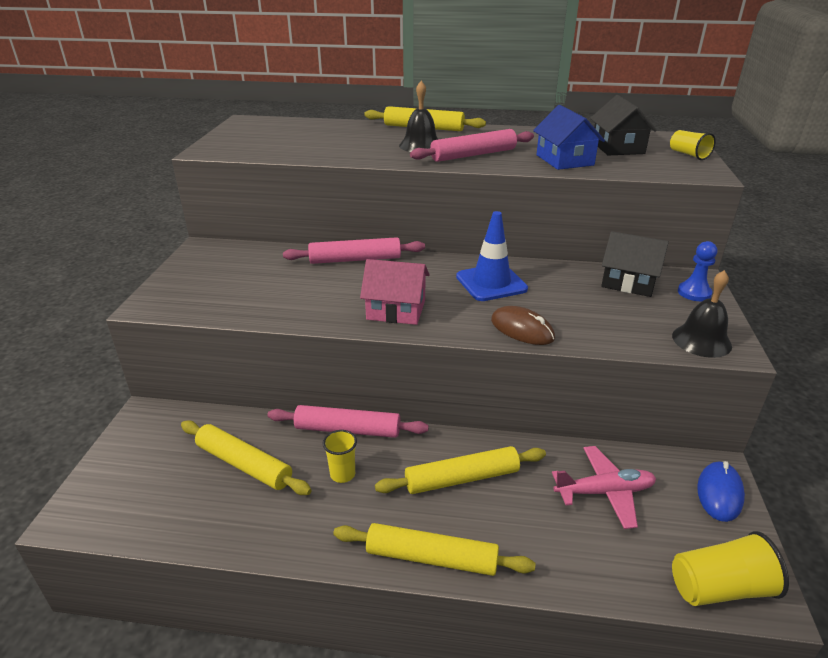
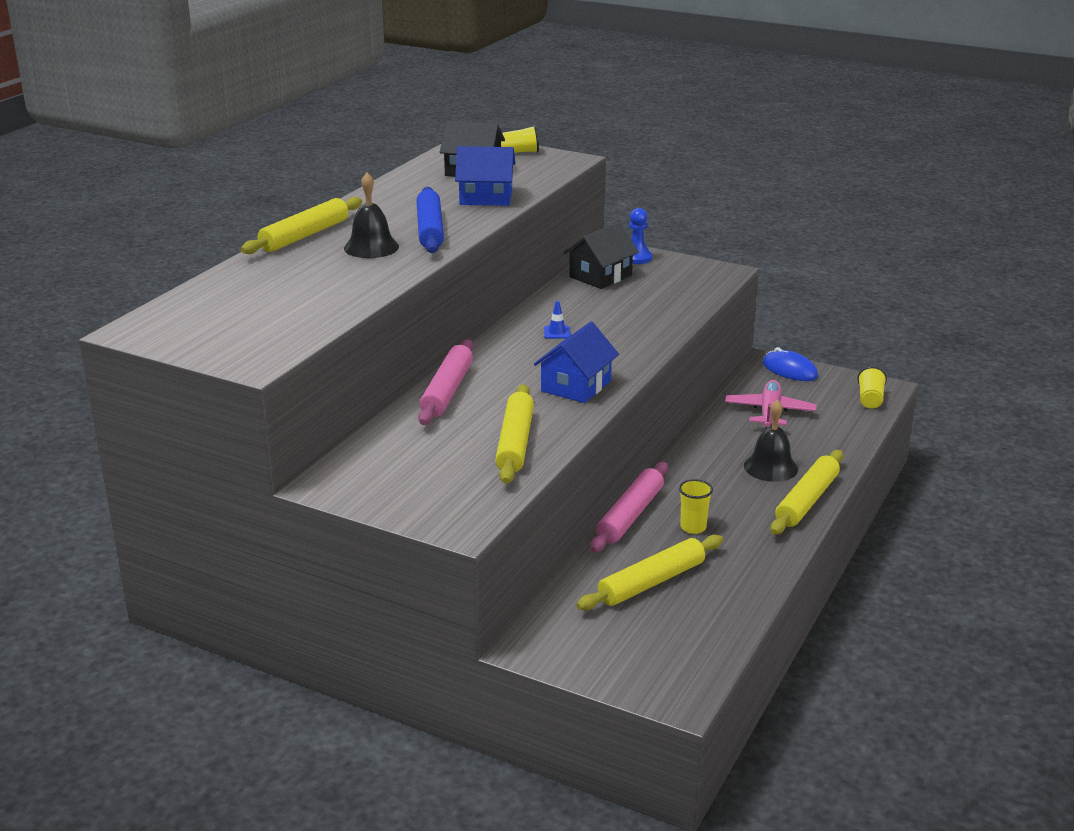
camera: 70 degrees left, 5 degrees down
(396, 310) = (576, 386): pink house -> blue house
(461, 478) = (726, 469): yellow rolling pin -> yellow rolling pin (515, 443)
(473, 155) = (430, 229): pink rolling pin -> blue rolling pin
(491, 283) = (557, 332): blue traffic cone -> blue traffic cone, size x0.42
(522, 329) = (648, 337): brown mouse -> none
(701, 340) = (707, 277): black bell -> black bell (770, 467)
(719, 588) = (870, 399): yellow cup -> yellow cup, size x0.63

